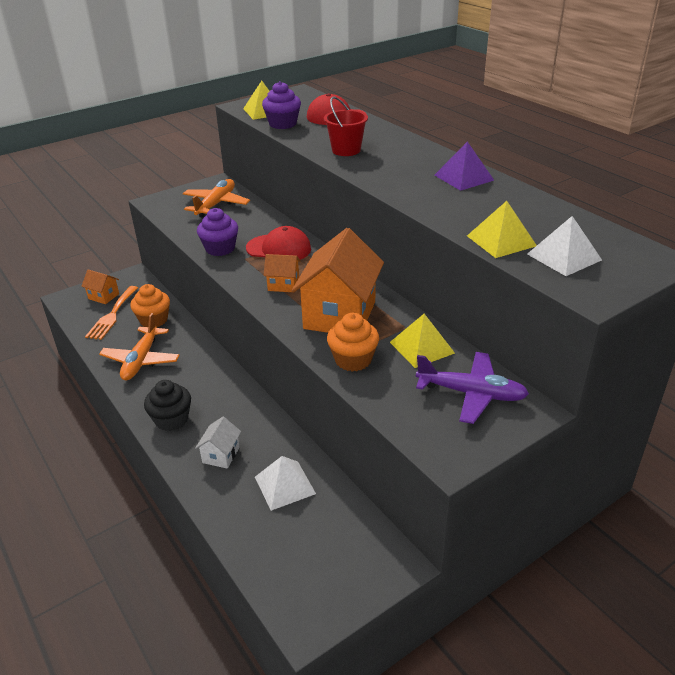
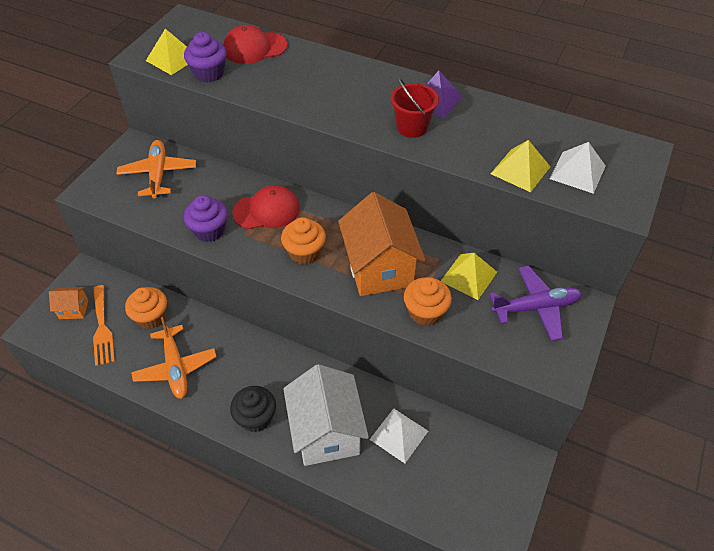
camera: 30 degrees left, 15 degrees up
(221, 455) = (326, 432): white house -> white house, size x2.17
(283, 285) = (304, 252): orange house -> orange cupcake
(346, 150) = (303, 94): red bucket -> red bucket (412, 127)

